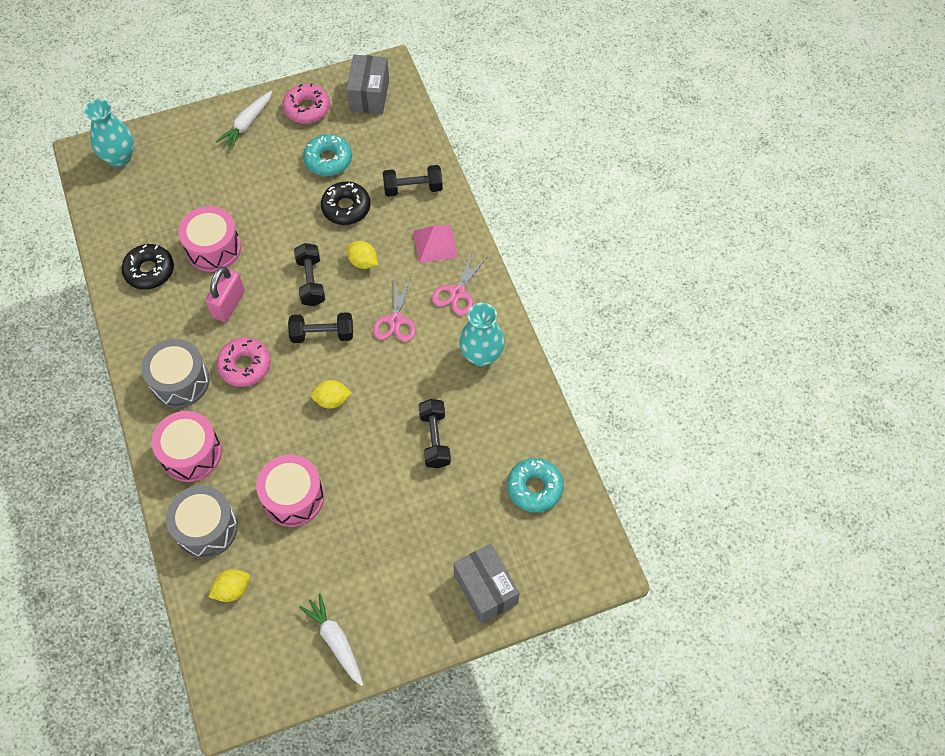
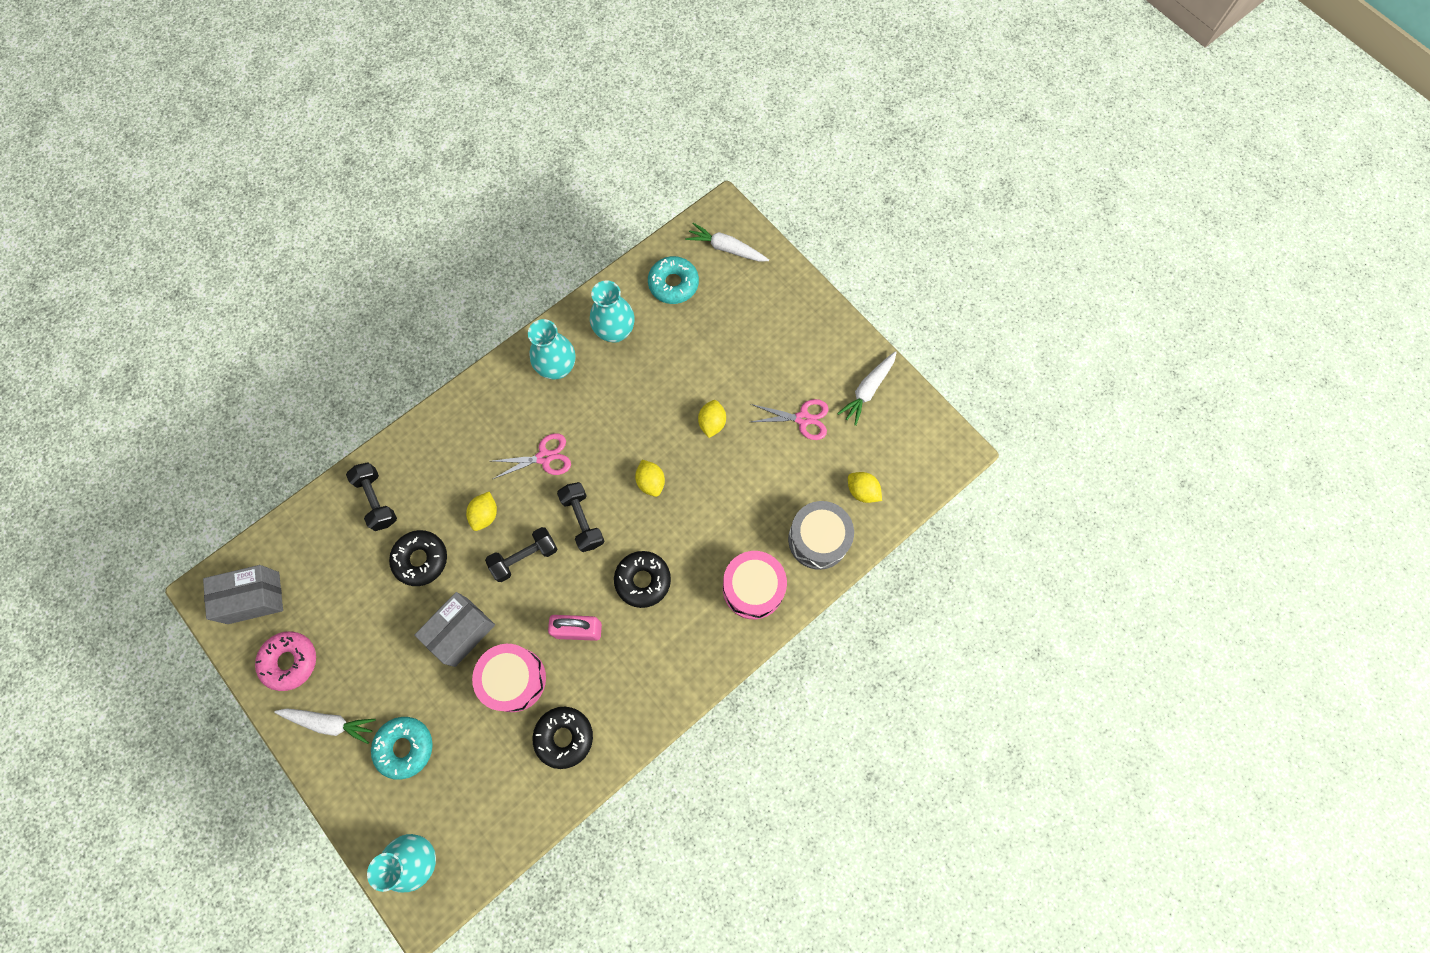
camera: 110 degrees left, 10 degrees up
(180, 381) = (682, 637): grey drum -> none
(245, 366) = (643, 580): pink donut -> black donut
(293, 497) = (759, 476): pink drum -> none
(328, 160) = (360, 605): turquoise donut -> turquoise donut (405, 747)
(366, 473) = (712, 423): none -> yellow lemon
(435, 244) = (442, 453): pink pyramid -> none
(435, 439) = (657, 378): black dumbbell -> none
(457, 293) = (494, 412): pink scissors -> pink scissors (803, 419)
(485, 589) = (776, 293): grey box -> grey box (461, 632)
(501, 416) = (615, 331): none -> turquoise vase
(559, 556) = (726, 248): none -> white carrot

